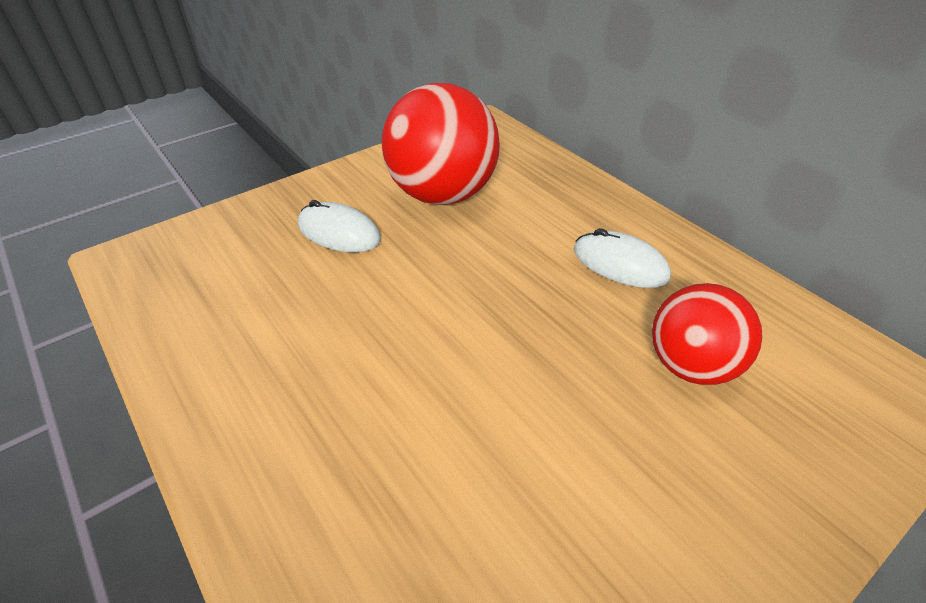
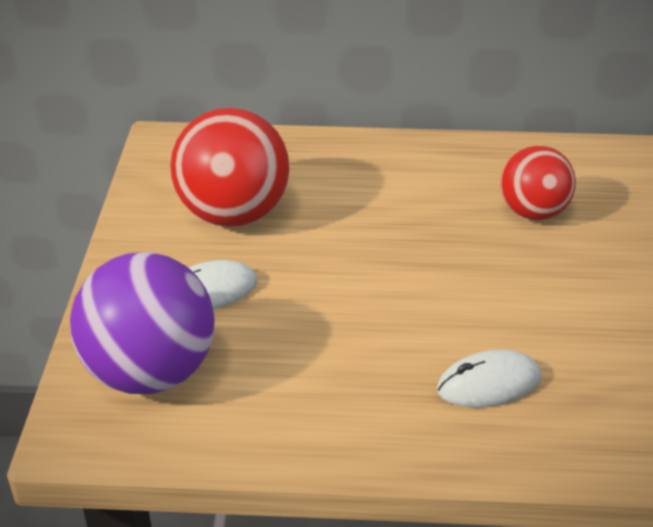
camera: 50 degrees left, 5 degrees down
(219, 256) = (150, 372): none -> purple ball
(620, 264) = (419, 182): white mouse -> white mouse (488, 384)

